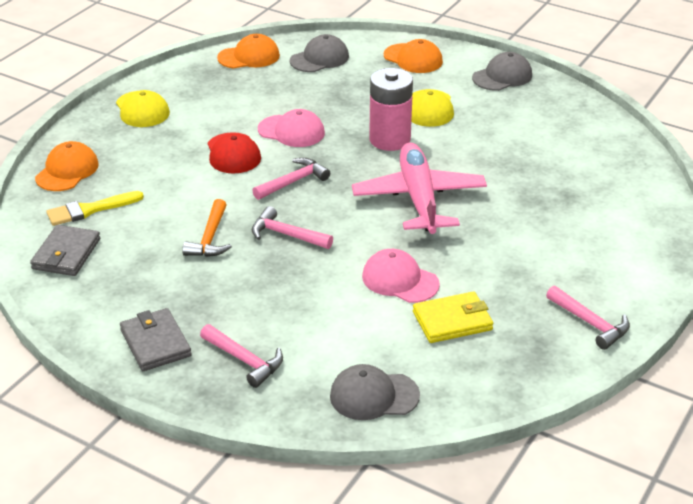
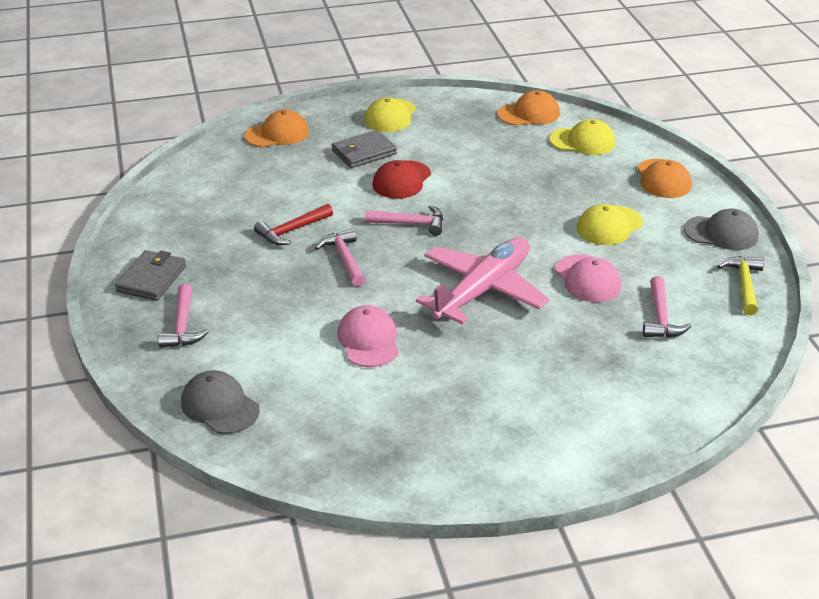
camera: 45 degrees right, 0 degrees up
(66, 254) = (192, 189): grey wallet -> grey wallet (364, 152)
(90, 210) = (250, 168): yellow brush -> none
(210, 238) = (291, 231): orange hammer -> red hammer
(249, 57) = (529, 114): orange cap -> orange cap turned 45 degrees counterclockwise
(291, 131) = (469, 186): pink cap -> pink cap (587, 279)
(319, 59) = (582, 141): grey cap -> yellow cap
(390, 140) = (535, 233): pink battery -> none
(452, 321) = (356, 393): yellow wallet -> none
(564, 102) = (744, 284): none -> yellow hammer
(590, 323) = (457, 469): pink hammer -> pink hammer (661, 318)

